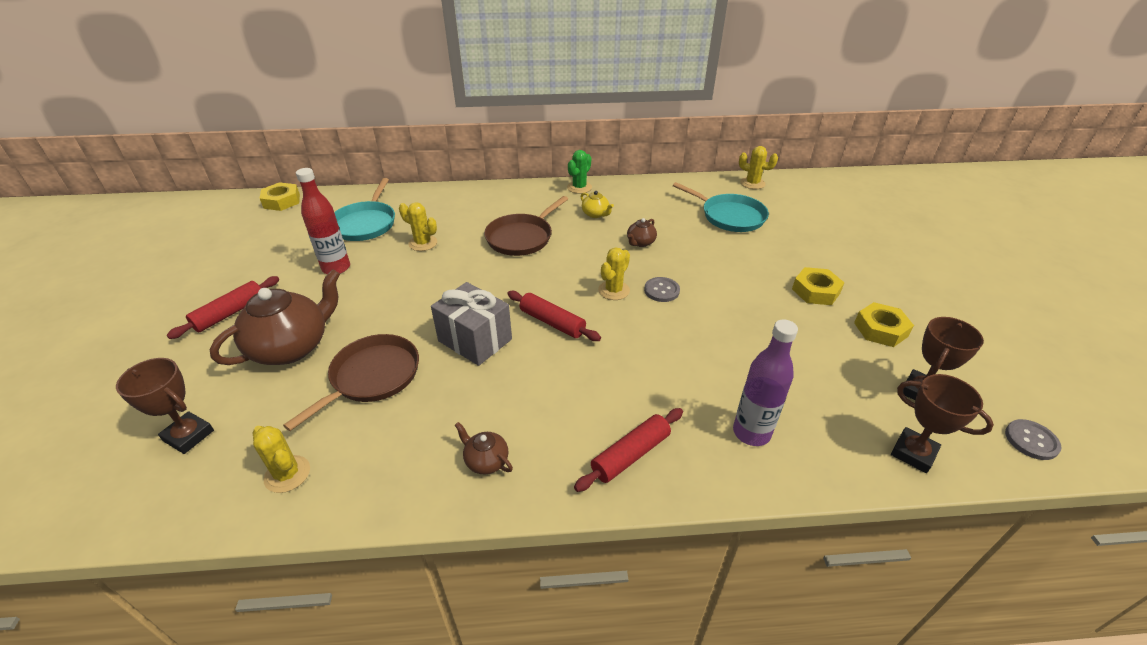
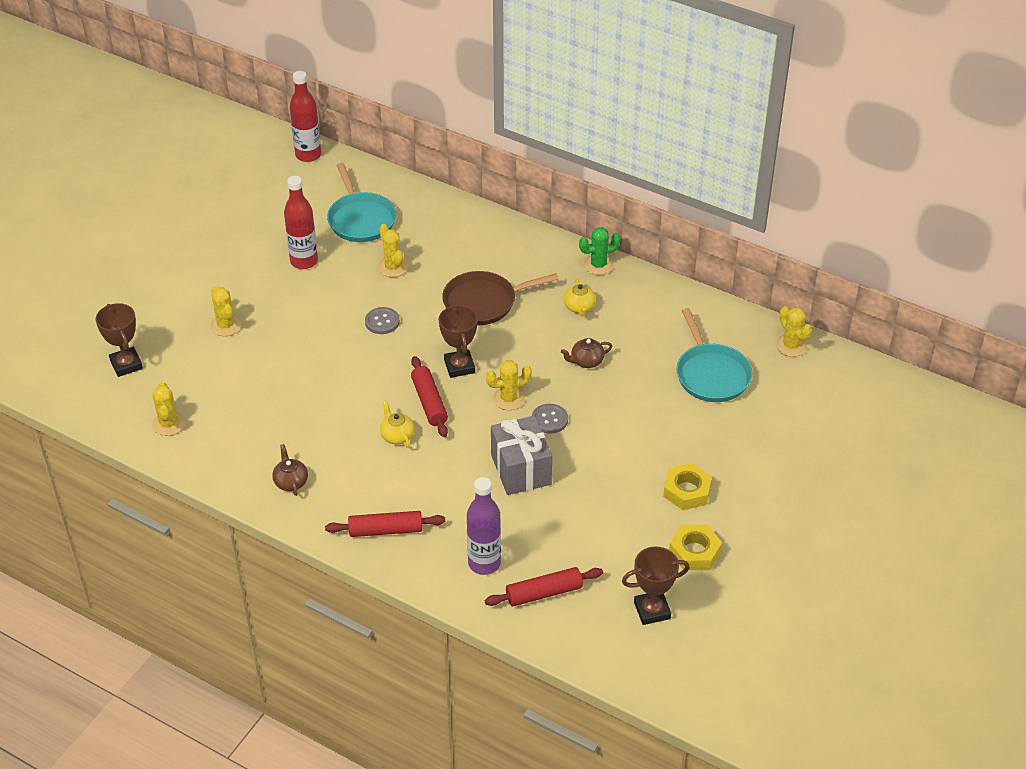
camera: 35 degrees right, 5 degrees up
(230, 313) = (201, 270): red rolling pin -> red rolling pin (544, 593)
(282, 201) = (308, 155): yellow nut -> red bottle
(292, 347) = (226, 325): brown teapot -> yellow cactus
(365, 224) = (361, 219): turquoise pan -> turquoise pan turned 60 degrees counterclockwise
(372, 377) = (263, 380): brown pan -> none
(475, 340) = (357, 387): grey gift -> grey gift (521, 470)
(551, 362) = (397, 436): none -> yellow teapot
(913, 453) = (582, 640): brown trophy -> brown trophy (459, 366)
(1031, 440) = (684, 685): grey button -> grey button (382, 322)

